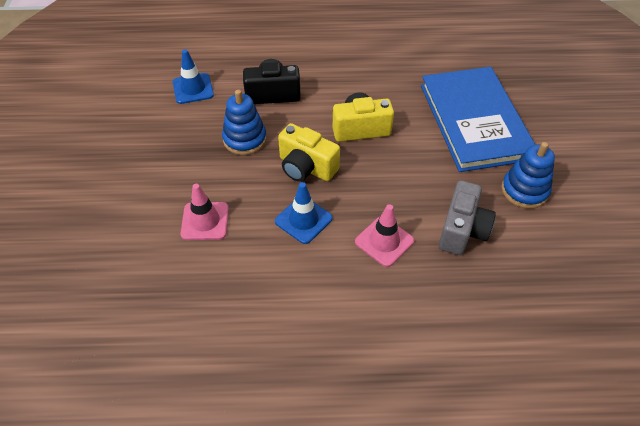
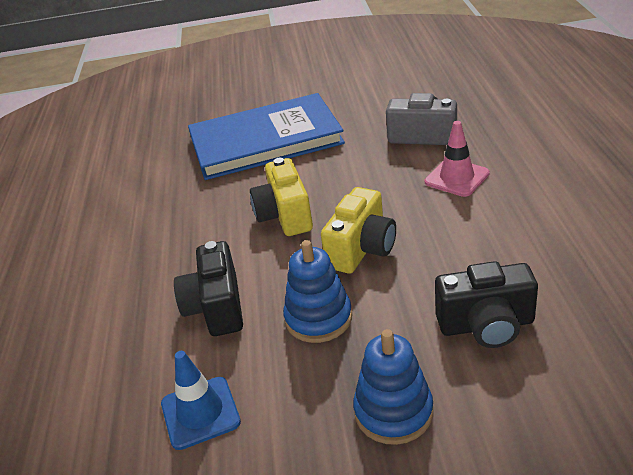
camera: 90 degrees left, 15 degrees down
(205, 221) = (486, 325): pink traffic cone -> black camera
(303, 220) = (449, 237): blue traffic cone -> none
(524, 190) = (360, 109): blue stacking toy -> blue stacking toy (393, 412)

